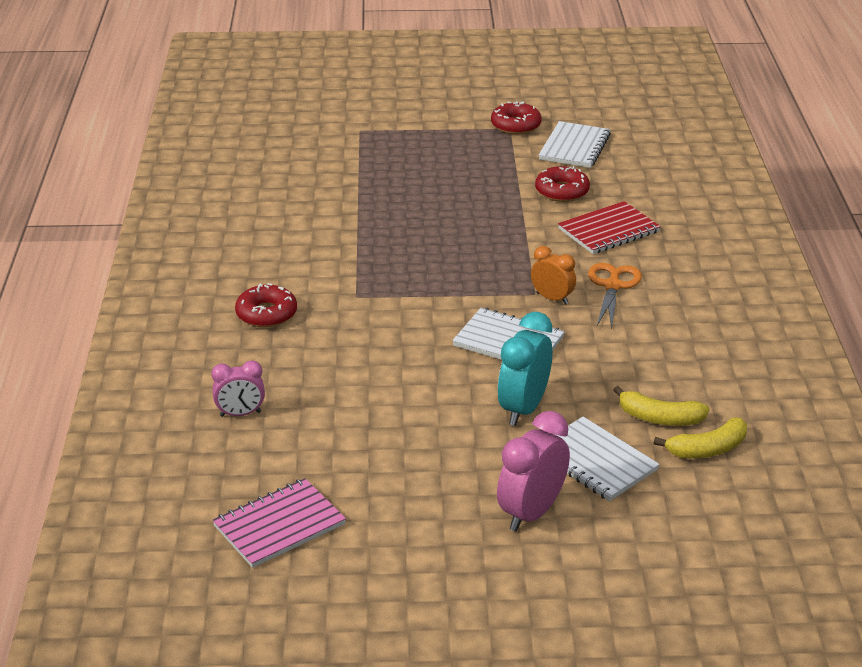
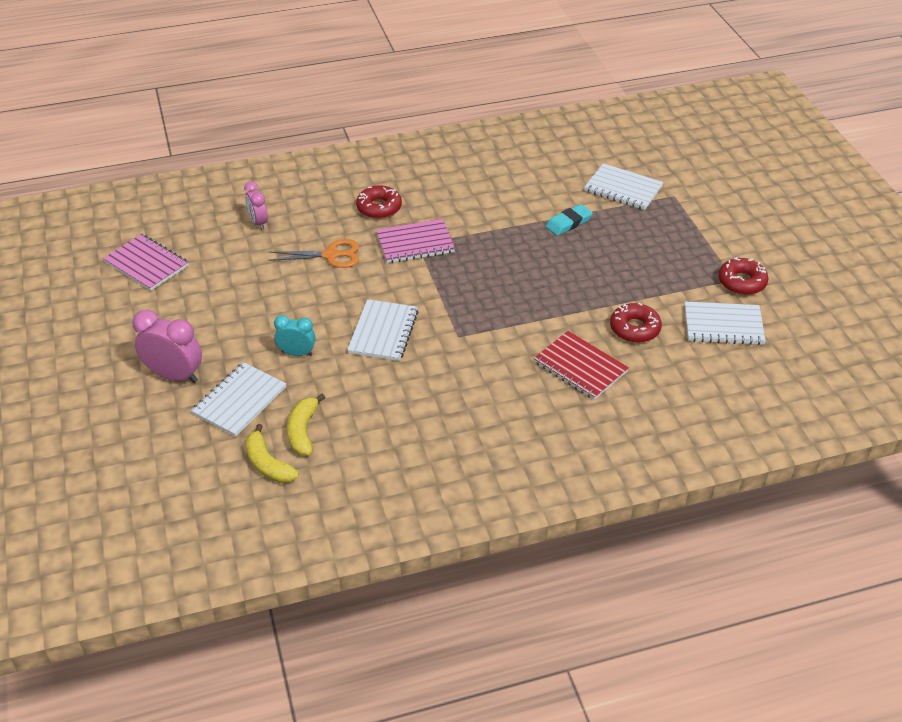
camera: 75 degrees right, 10 degrees up
(330, 154) = (623, 189): none -> white notebook
(354, 298) = (415, 243): none -> pink notebook
(371, 195) = (568, 223): none -> turquoise eraser
(523, 409) = (297, 353): turquoise clock -> turquoise clock, size x0.62
(552, 298) = (454, 347): orange clock -> none
(613, 286) = (488, 381): orange scissors -> orange scissors (331, 255)

